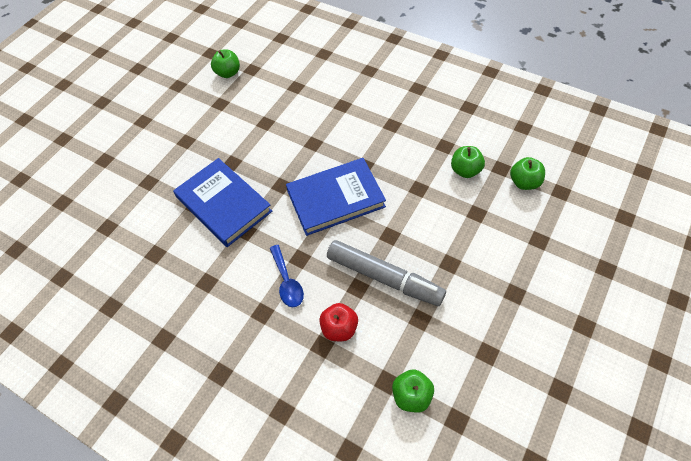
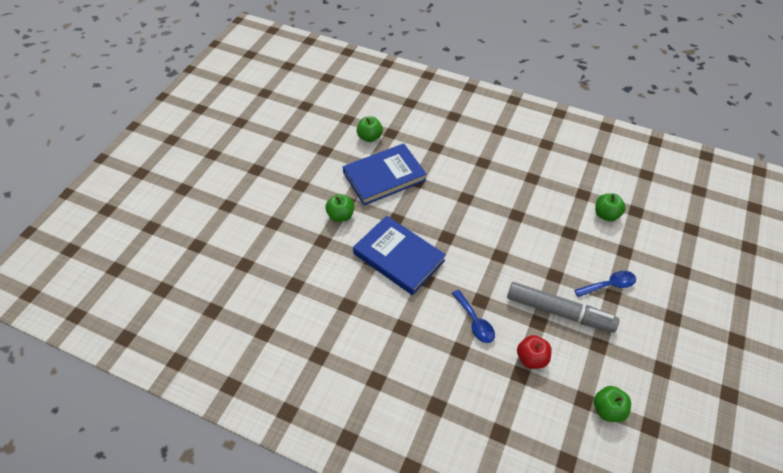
camera: 10 degrees left, 5 degrees down
(335, 199) = (499, 246): blue book -> blue book (384, 177)
(448, 251) = (609, 285): none -> blue spoon
(524, 182) = (658, 222): green apple -> green apple (341, 216)

